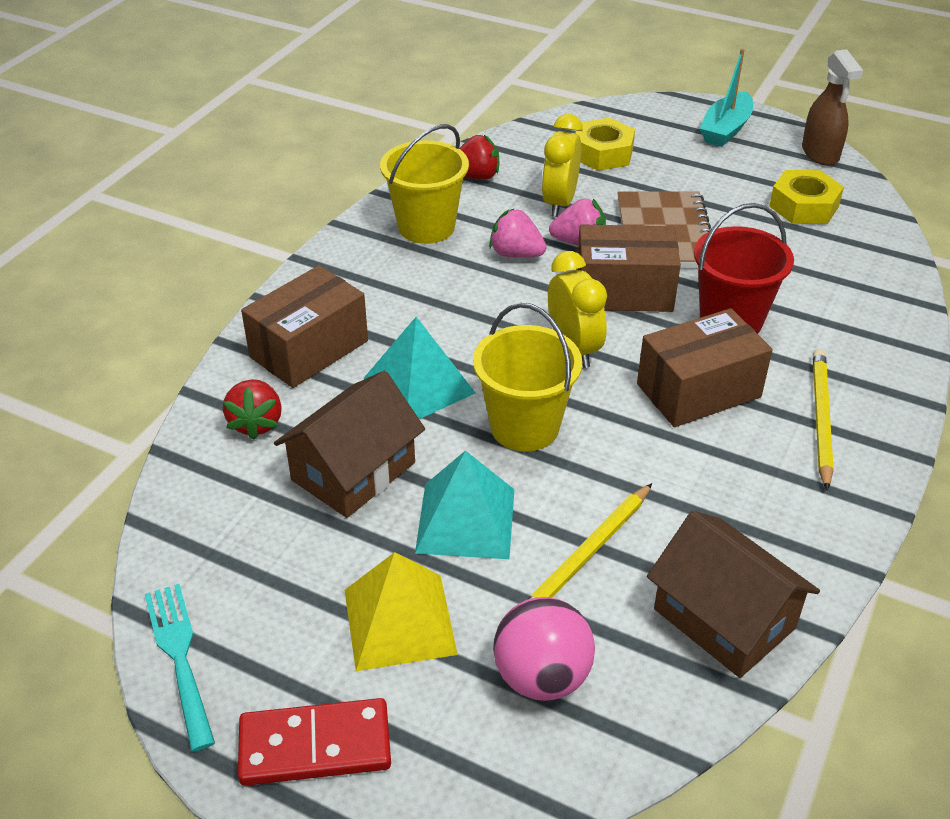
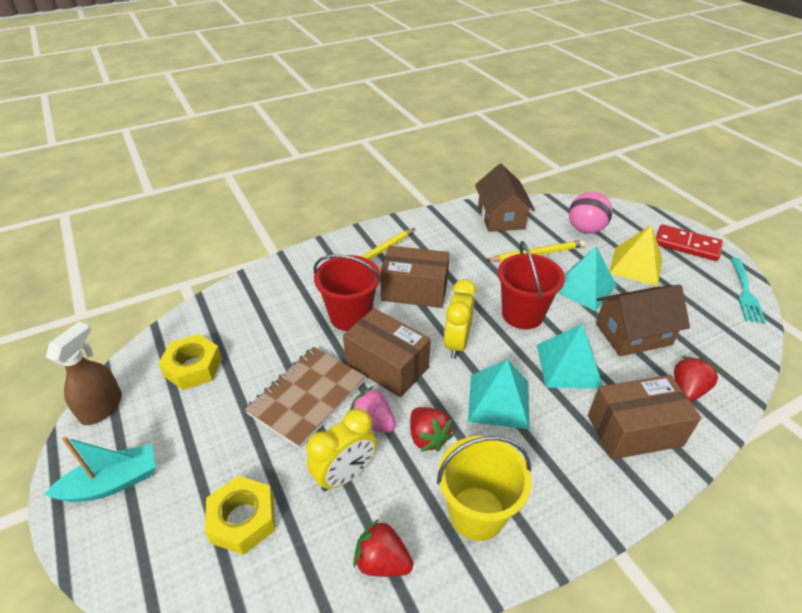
camera: 145 degrees left, 0 degrees up
(473, 312) = (499, 401): none -> turquoise pyramid
(516, 254) = (428, 437): pink strawberry -> red strawberry
(524, 427) = (522, 314): yellow bucket -> red bucket

